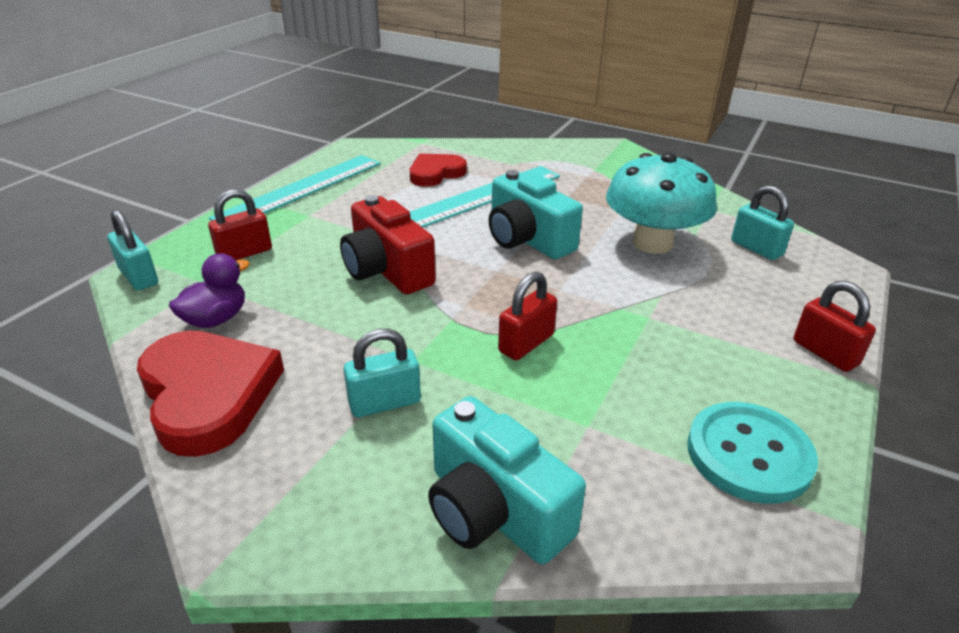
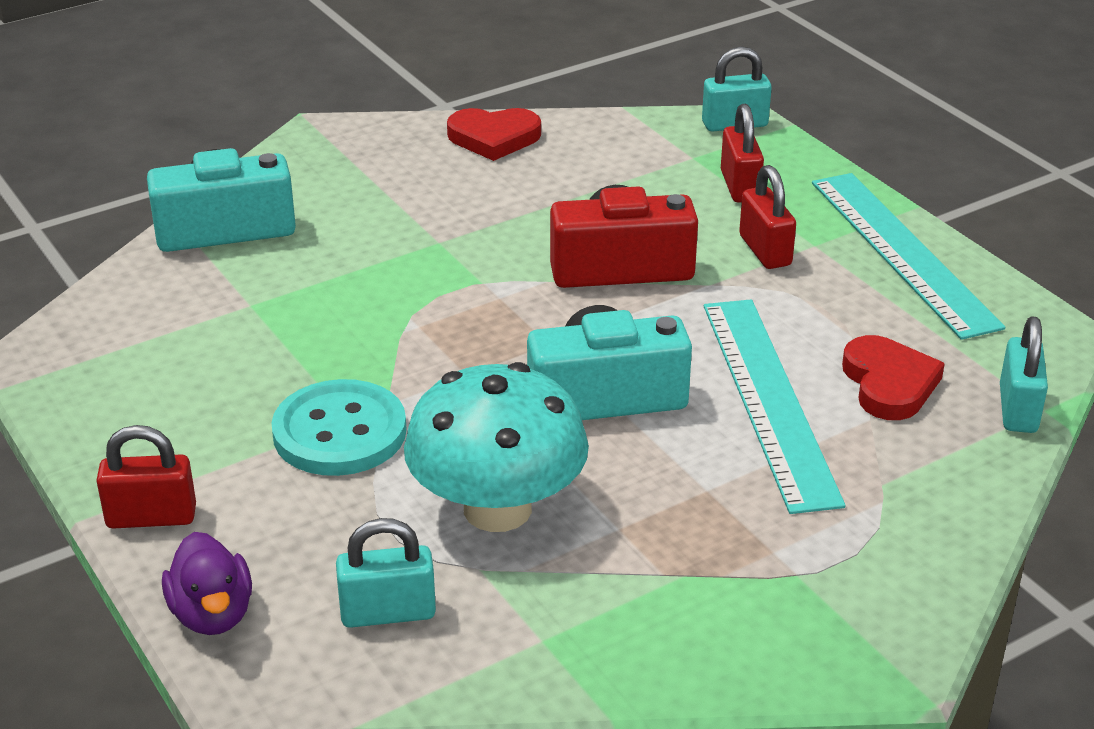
camera: 120 degrees right, 0 degrees up
(208, 394) = (494, 138): red heart -> red heart, size x0.62
(216, 319) = (611, 154): purple duck -> purple duck (212, 614)
(385, 402) = (394, 212): turquoise padlock -> turquoise padlock (1018, 409)
(526, 343) = (394, 313): red padlock -> red padlock (765, 250)
(749, 454) = (116, 374): turquoise button -> turquoise button (339, 432)

